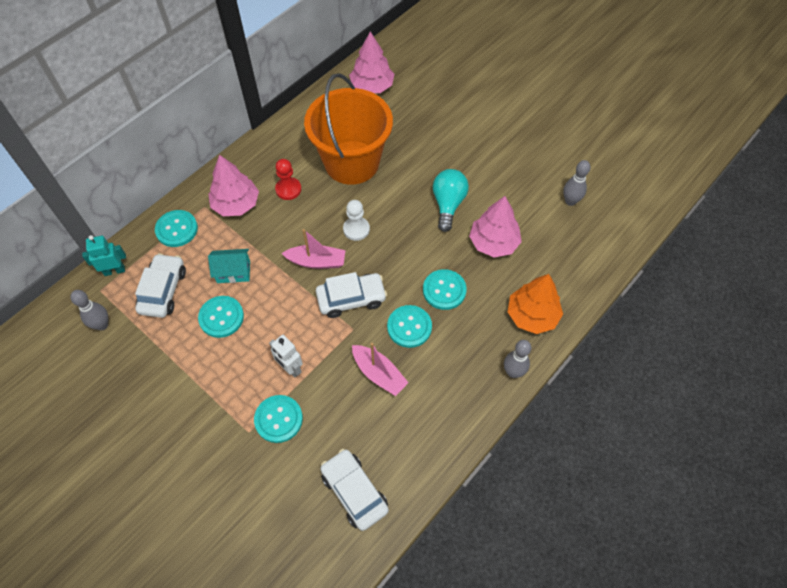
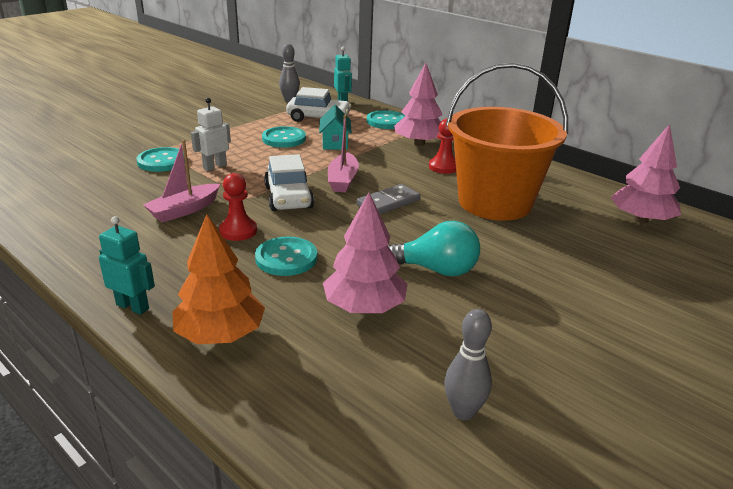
camera: 90 degrees right, 30 degrees down
(354, 492) = (58, 194): white car -> none
(356, 229) = (388, 203): white pawn -> grey domino
(409, 327) = (238, 231): turquoise button -> red pawn
(513, 372) = (133, 306): grey bowling pin -> turquoise robot

